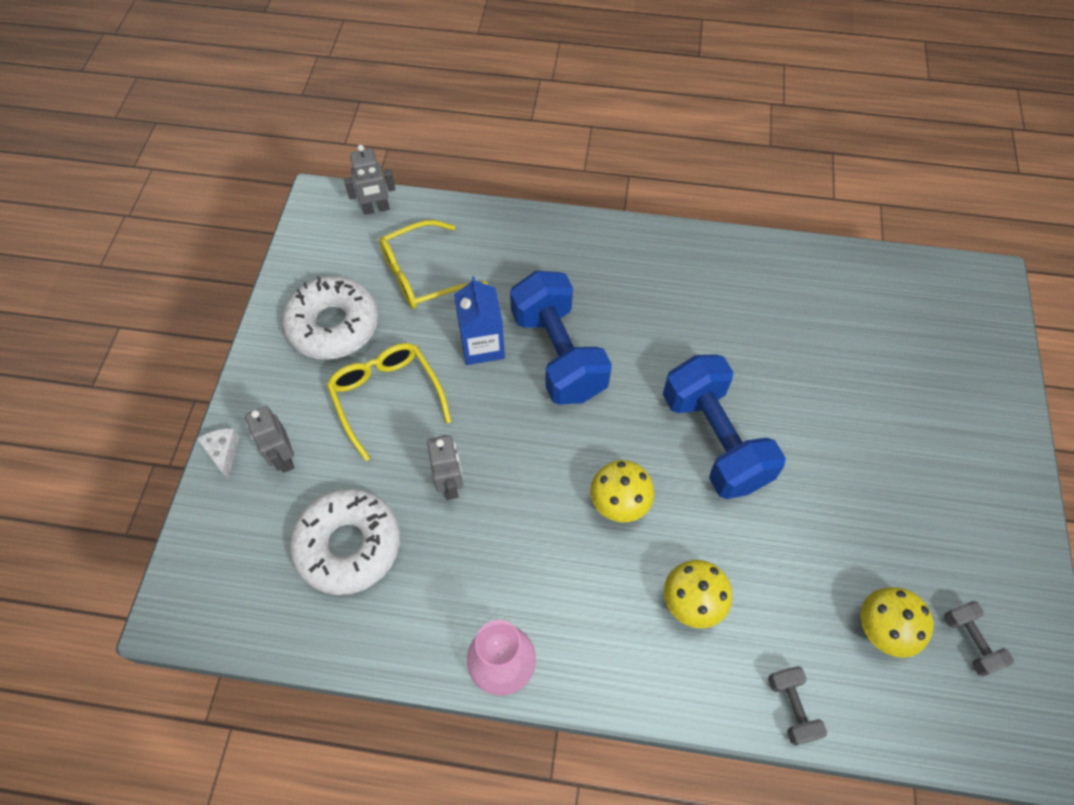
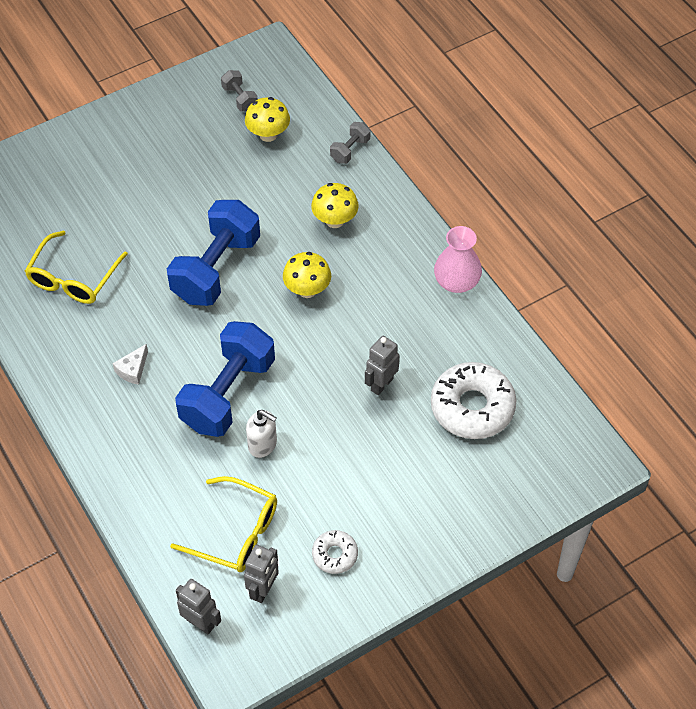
camera: 130 degrees left, 5 degrees down
(223, 452) = (490, 534): white cheese -> white cheese (133, 370)
(284, 458) = (458, 493): grey robot -> grey robot (263, 590)
(333, 325) = (335, 555): white donut -> white donut, size x0.51
(386, 397) = (357, 470): yellow glasses -> yellow glasses (73, 278)
(482, 345) = (263, 445): blue carton -> white soap dispenser
(969, 641) = (240, 98): grey dumbbell -> grey dumbbell turned 60 degrees counterclockwise

